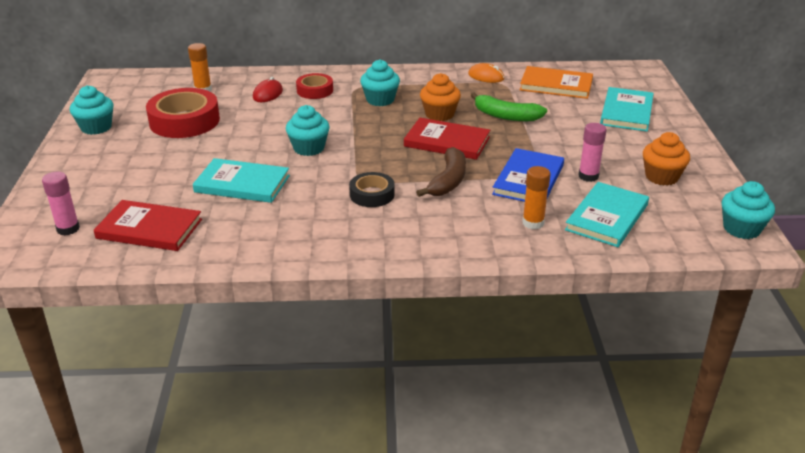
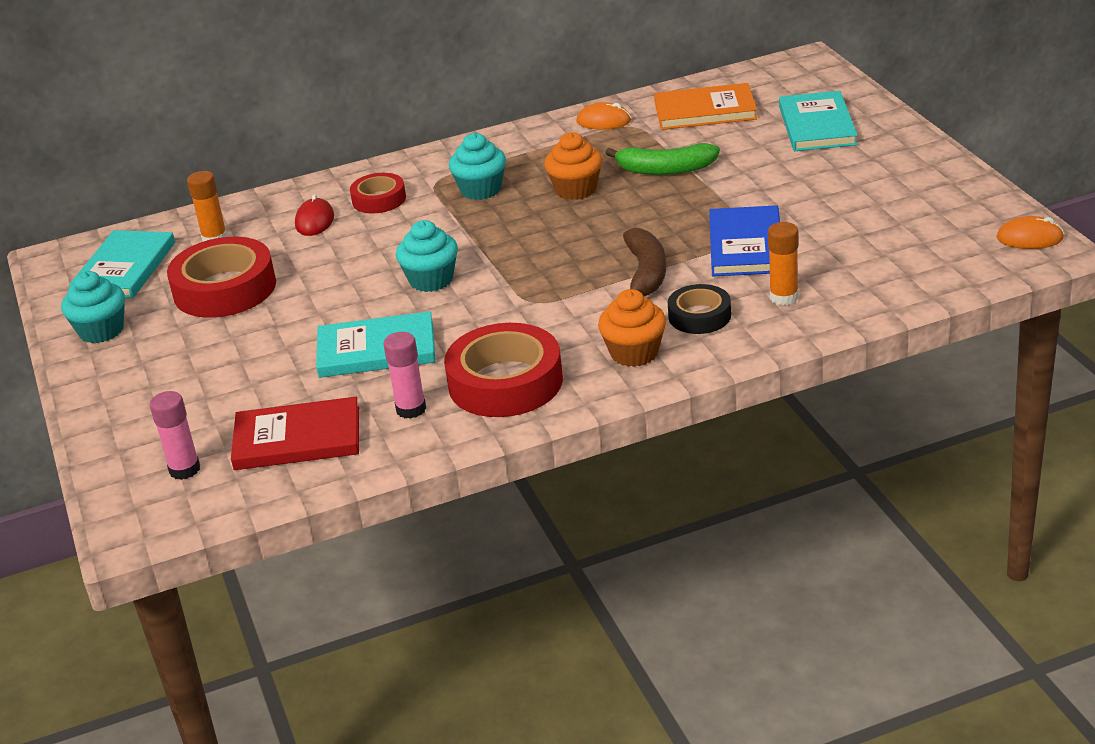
camera: 15 degrees left, 0 degrees up
(305, 229) = (505, 382): none -> red tape
(372, 194) = (559, 317): black tape -> black tape (699, 316)
(447, 142) = (610, 224): red book -> none
(588, 176) = (817, 222): pink glue stick -> pink glue stick (411, 409)
(607, 217) = (867, 266): turquoise book -> turquoise book (124, 268)
(661, 177) = (905, 199): orange cupcake -> orange cupcake (634, 353)
(741, 229) = (1029, 238): turquoise cupcake -> orange mouse

